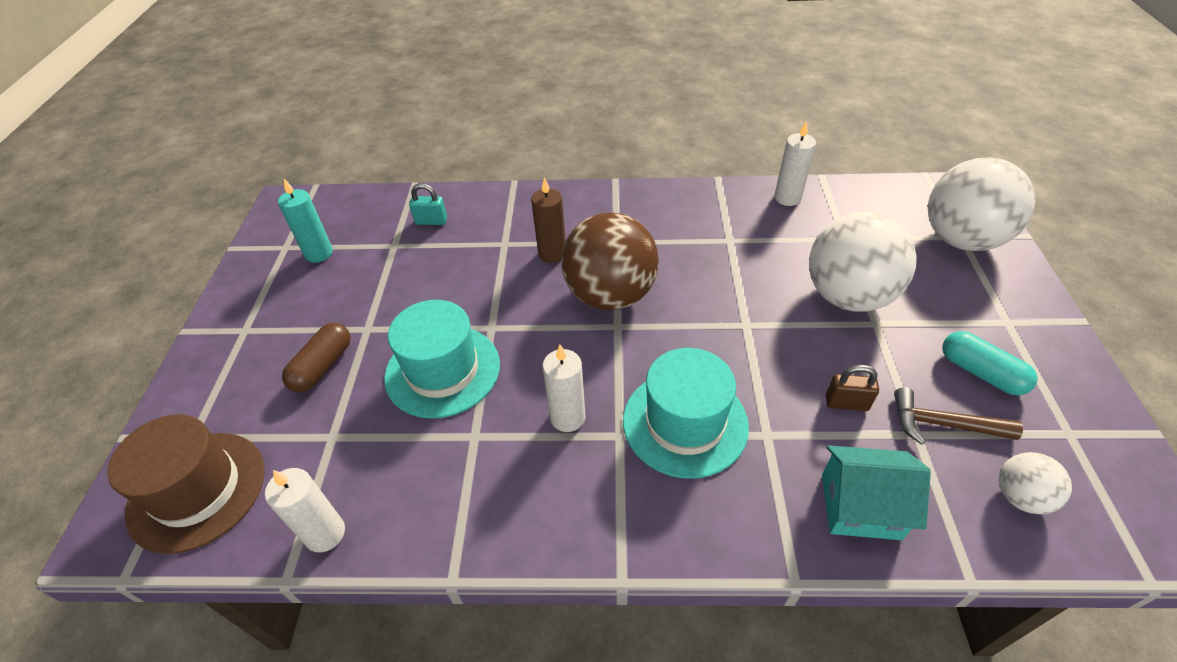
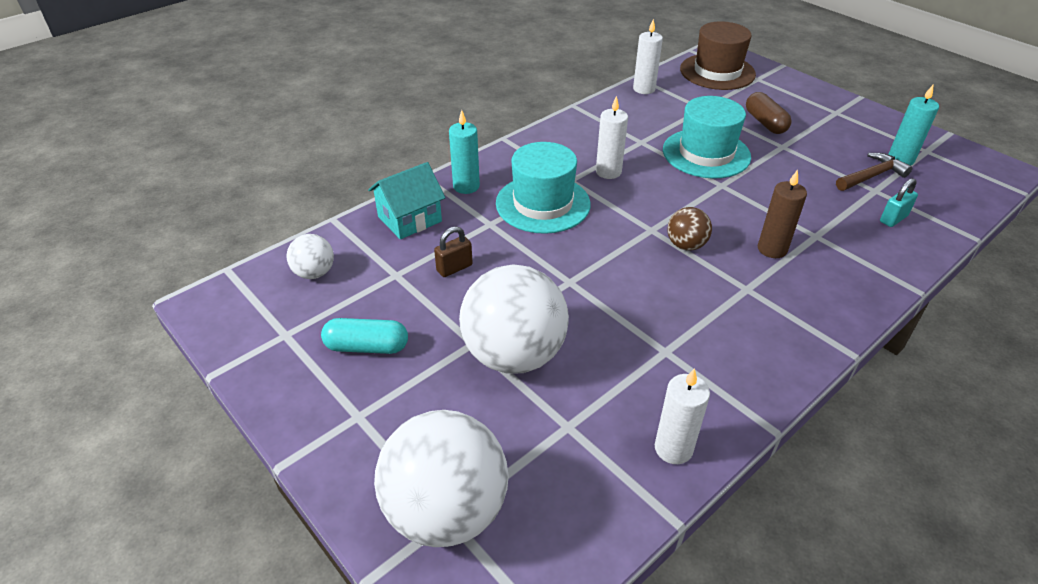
camera: 135 degrees right, 5 degrees down
(610, 295) = (686, 245): brown ball -> brown ball, size x0.48
(751, 514) = (466, 186): none -> turquoise candle
(943, 424) = (381, 290): brown hammer -> brown hammer (872, 176)

